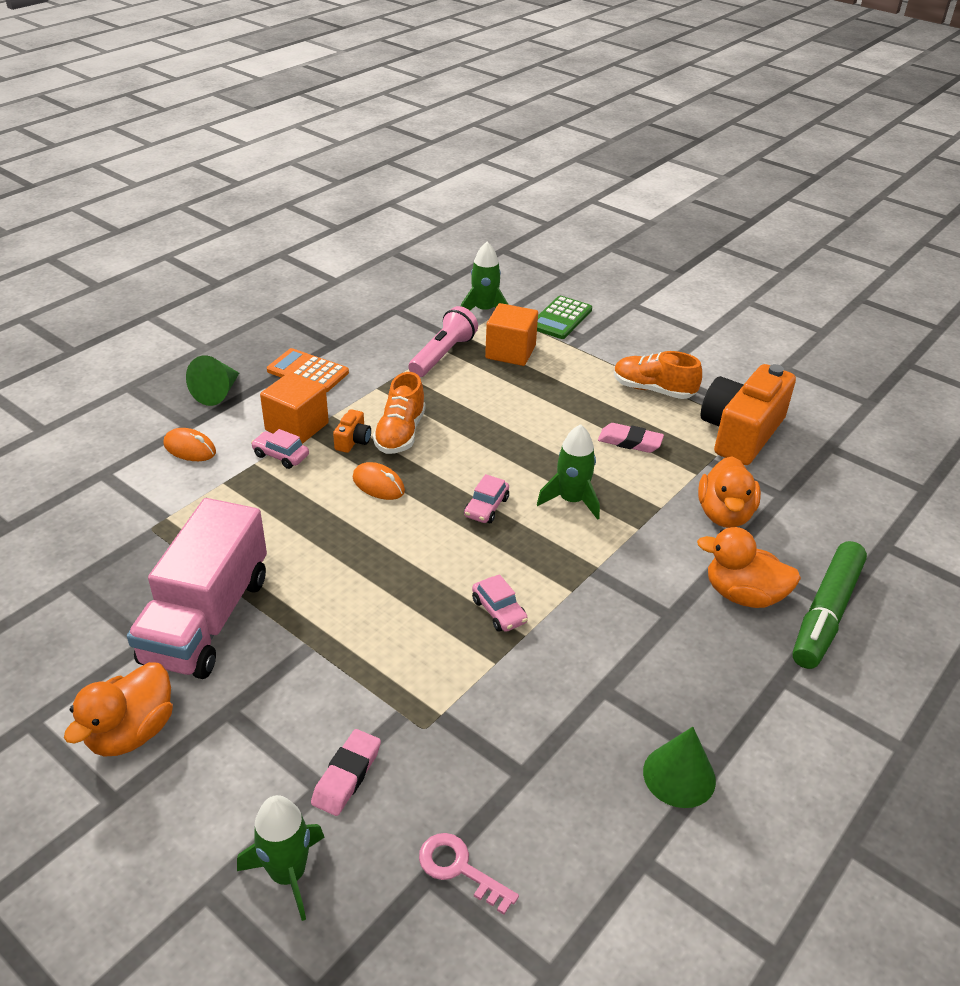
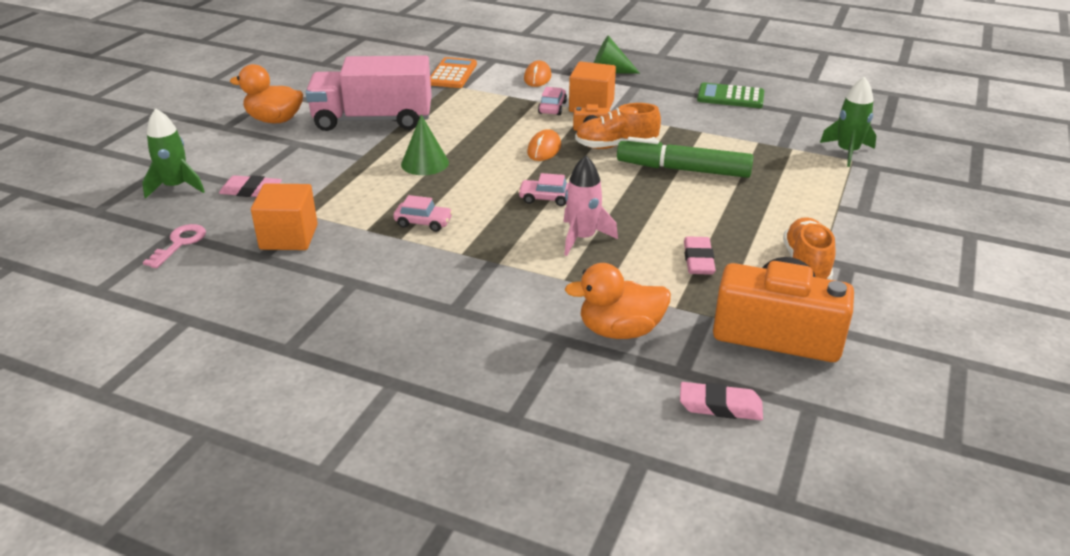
camera: 75 degrees right, 5 degrees down
(308, 371) = (666, 96): orange calculator -> orange calculator (452, 74)
(443, 355) = (748, 145): pink flashlight -> none
(499, 611) = (423, 223): pink car -> pink car turned 120 degrees counterclockwise
(510, 352) = (789, 175): orange cube -> orange cube (289, 237)
(560, 318) = (883, 194): green calculator -> green calculator (730, 97)
(571, 500) = (582, 238): green rocket -> pink rocket
(679, 775) = (269, 330): green cone -> green cone (425, 163)
(743, 595) = (501, 351): orange duck -> none
(826, 488) = (720, 406): none -> pink eraser
(826, 613) = (498, 411): green marker -> green marker (683, 169)

